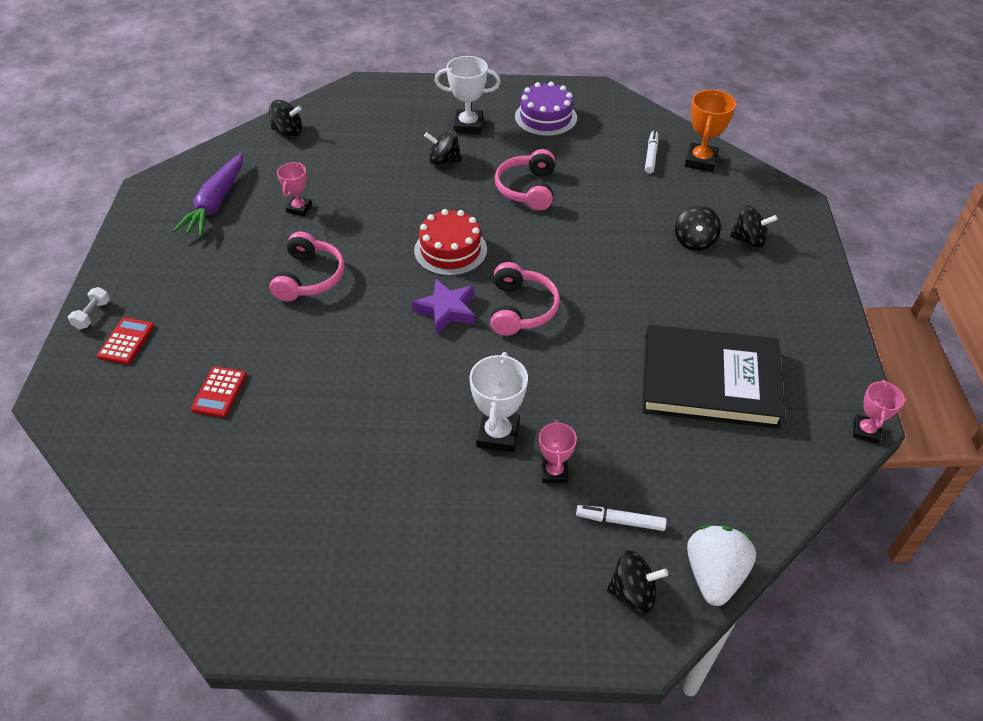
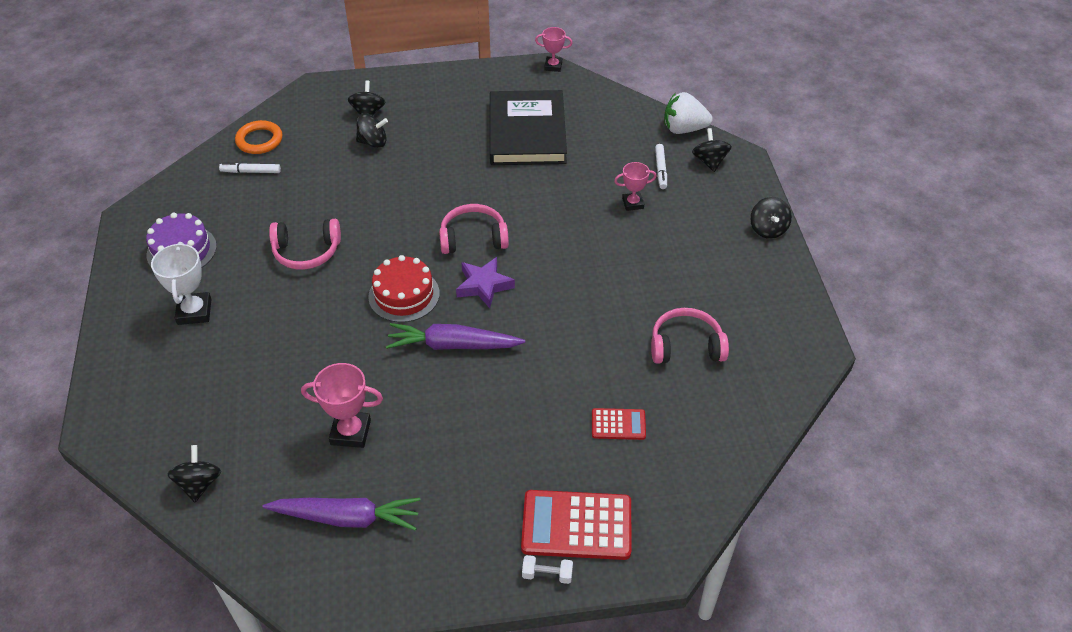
camera: 100 degrees left, 0 degrees up
(126, 341) = (576, 525): red calculator -> red calculator, size x1.88
(299, 208) = (350, 432): pink trophy -> pink trophy, size x1.56
(309, 277) = (458, 395): pink headphones -> pink headphones (686, 346)
(372, 279) = (452, 345): none -> purple carrot
(444, 160) = (260, 322): black spinning top -> black spinning top (768, 229)
(498, 434) = (609, 236): white trophy -> none
(700, 161) = (259, 140): orange trophy -> orange ring

